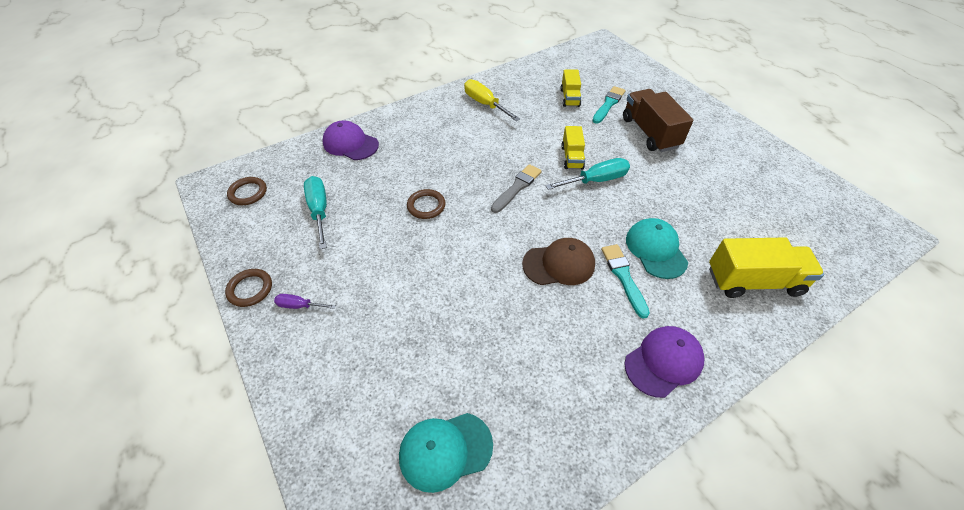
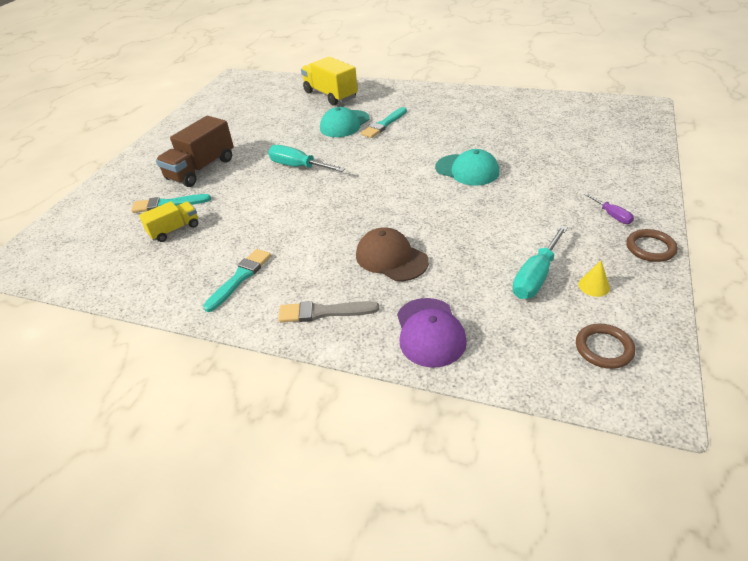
camera: 125 degrees left, 10 degrees down
(276, 228) = (594, 286): none -> yellow cone
(426, 206) = (438, 223): brown ring -> none
(445, 450) = (572, 122): turquoise cap -> turquoise cap (467, 170)
(485, 104) = (240, 278): yellow screwdriver -> turquoise brush
(517, 187) = (353, 194): grey brush -> grey brush (324, 312)
(559, 264) = (406, 145): brown cap -> brown cap (391, 258)
(572, 157) = (280, 188): yellow truck -> none
(663, 362) = (425, 98): purple cap -> none

